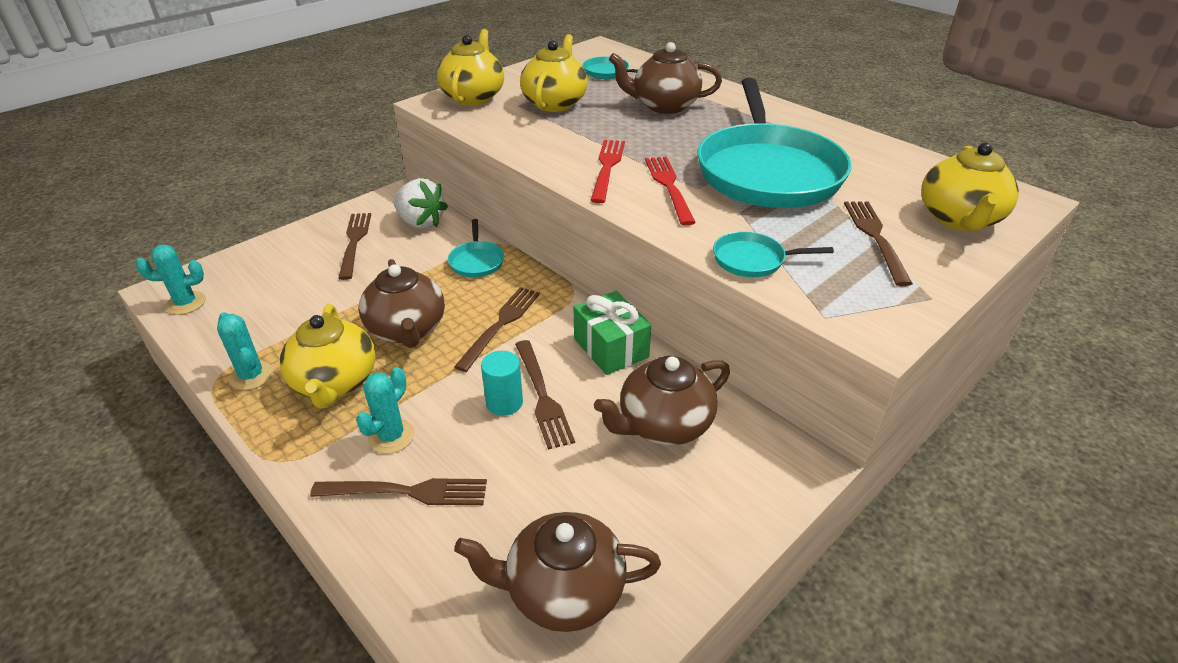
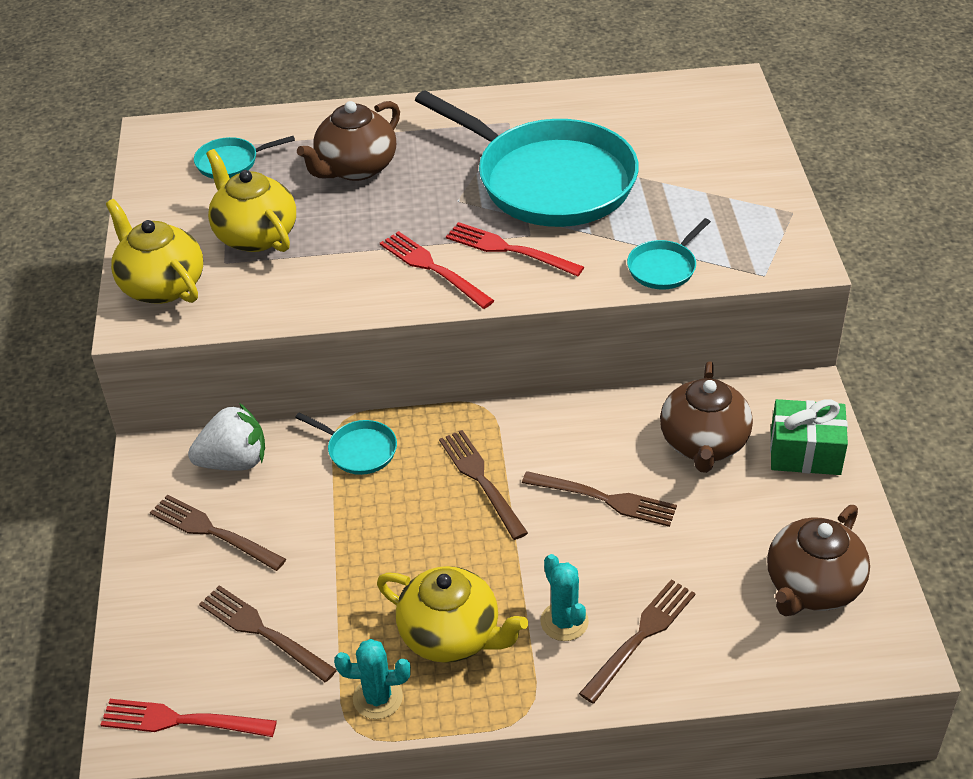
camera: 50 degrees left, 5 degrees up
(186, 303) = (181, 721): turquoise cactus -> red fork
(407, 330) = (421, 551): brown teapot -> none
(504, 402) = (590, 527): turquoise cylinder -> none
(610, 348) = (585, 424): green gift -> green gift (805, 452)
(875, 237) = (700, 188): brown fork -> brown fork (262, 632)
(959, 219) = (721, 133): yellow teapot -> none

